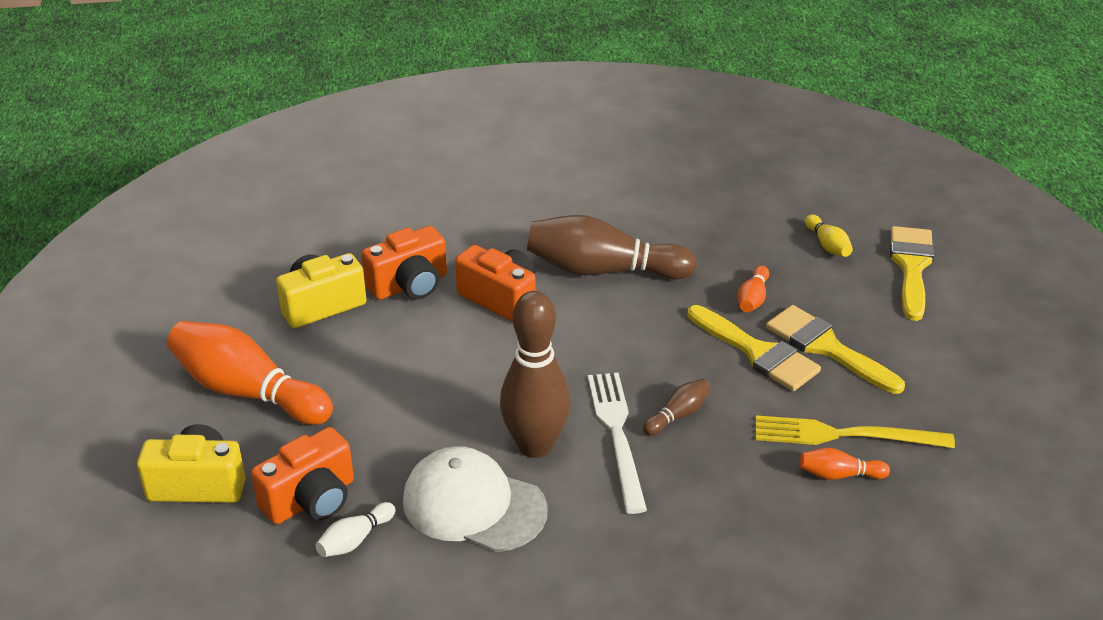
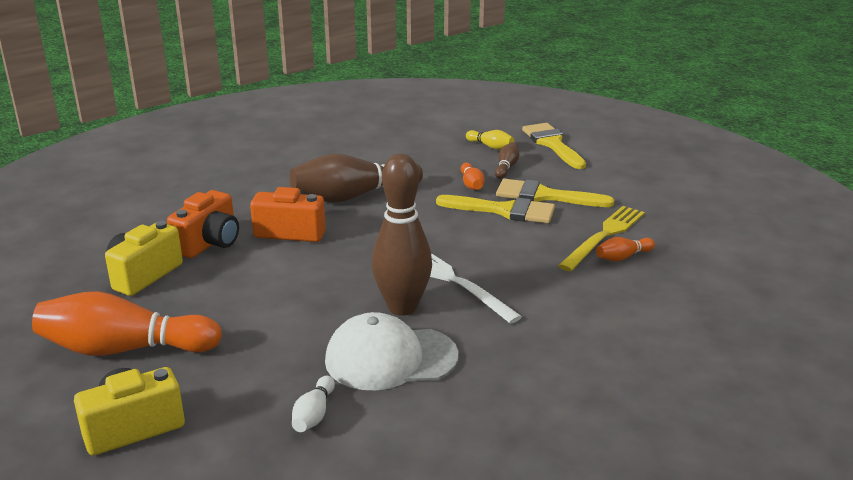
camera: 30 degrees left, 10 degrees down
(311, 499) = (250, 401): orange camera -> none
(678, 415) = (486, 258): brown bowling pin -> brown bowling pin (506, 167)
(844, 435) = (604, 236): yellow fork -> yellow fork turned 150 degrees clockwise

